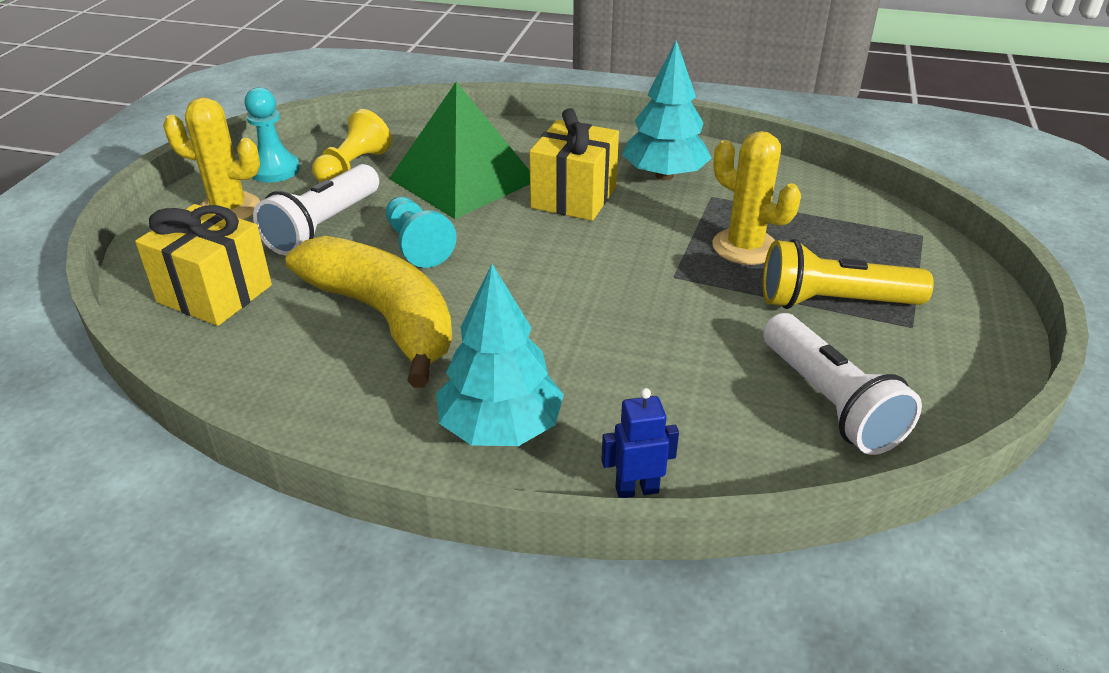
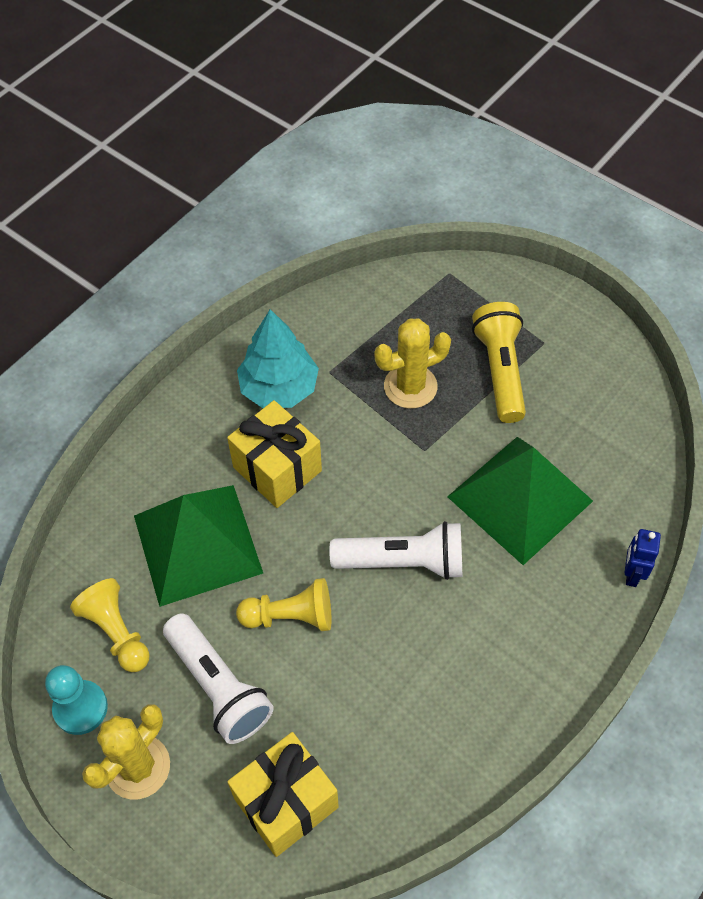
camera: 65 degrees left, 20 degrees up
(384, 317) = (385, 671): yellow banana -> none
(417, 245) = (291, 616): turquoise pawn -> yellow pawn
(500, 427) = (546, 631): turquoise tree -> none
(670, 360) = (519, 498): none -> green pyramid
(830, 402) = (596, 430): white flashlight -> white flashlight (403, 562)
(833, 302) = (500, 370): yellow flashlight -> yellow flashlight turned 150 degrees clockwise

